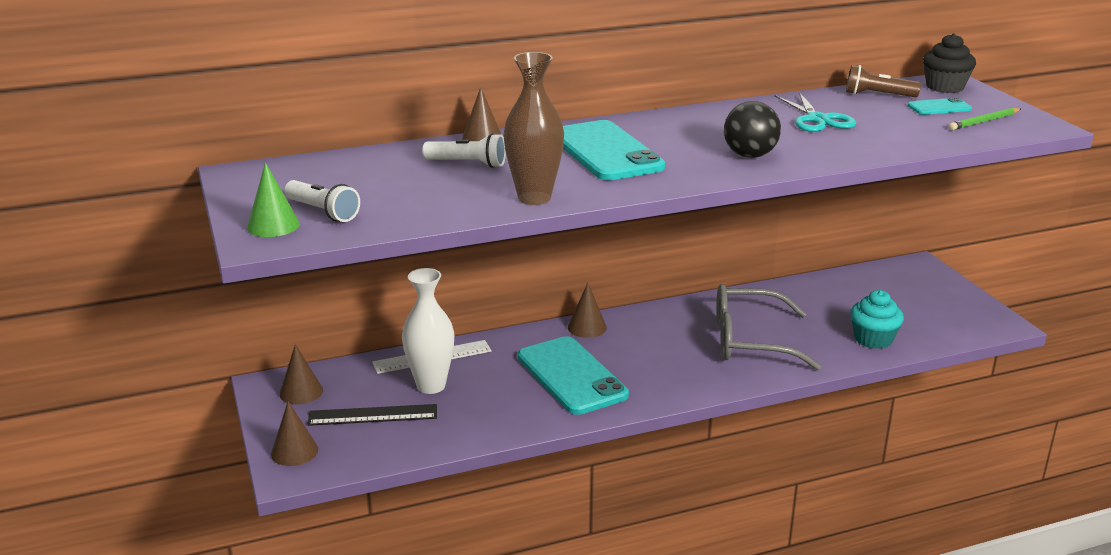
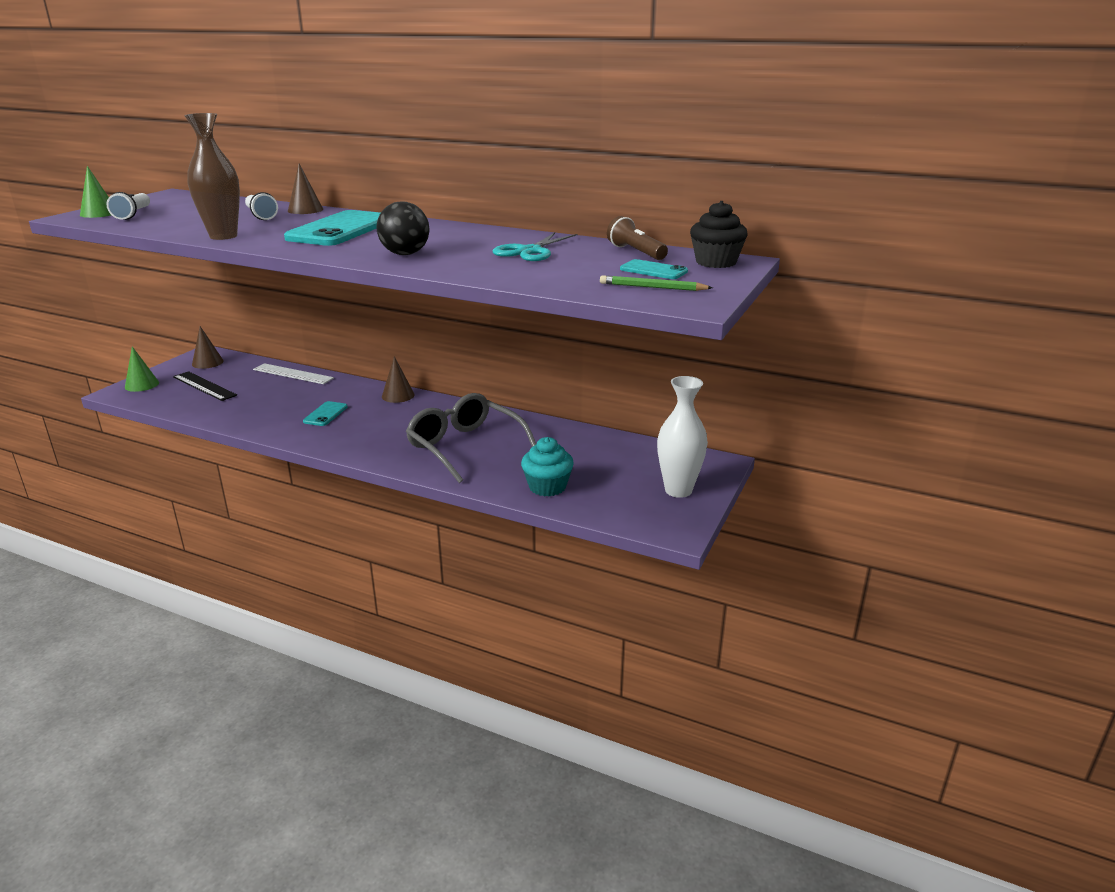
camera: 45 degrees right, 0 degrees up
(294, 451) = (142, 385): brown cone -> green cone
(431, 386) = (258, 386): white vase -> white vase (678, 490)
(571, 376) = (325, 414): turquoise phone -> turquoise phone, size x0.48

